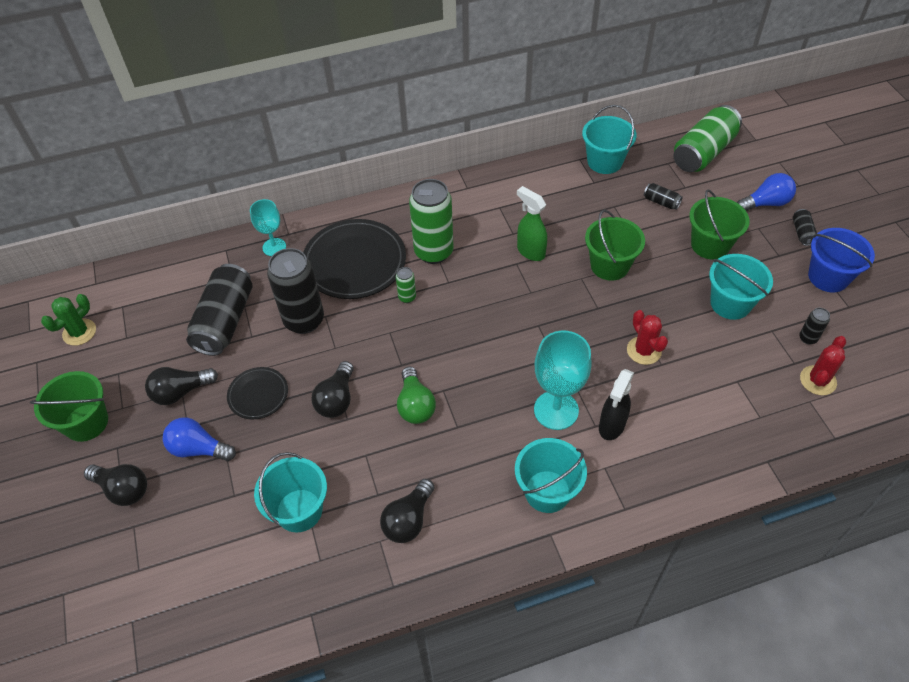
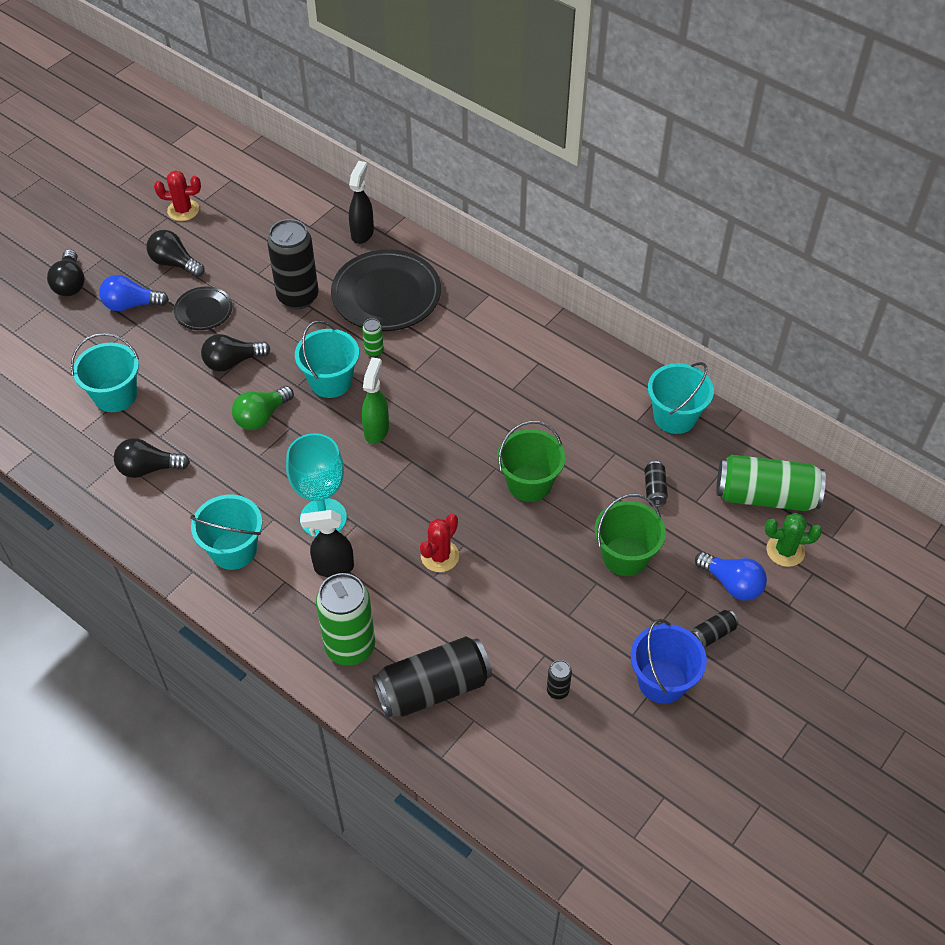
camera: 55 degrees right, 0 degrees up
(79, 332) = (189, 171): green cactus -> green cactus (785, 550)
(86, 422) = (112, 227): green bucket -> none
(198, 449) = (131, 305): blue light bulb -> blue light bulb turned 75 degrees counterclockwise
(225, 321) = (261, 248): black can -> black can (433, 688)
(274, 247) = (362, 233): turquoise goblet -> black spray bottle
(433, 252) = (442, 342): green can -> green can (350, 647)
(530, 251) = (499, 413): green spray bottle -> green spray bottle (376, 430)
(730, 303) = (555, 605): turquoise bucket -> turquoise bucket (330, 381)
(818, 380) = (505, 718): red cactus -> red cactus (183, 210)

